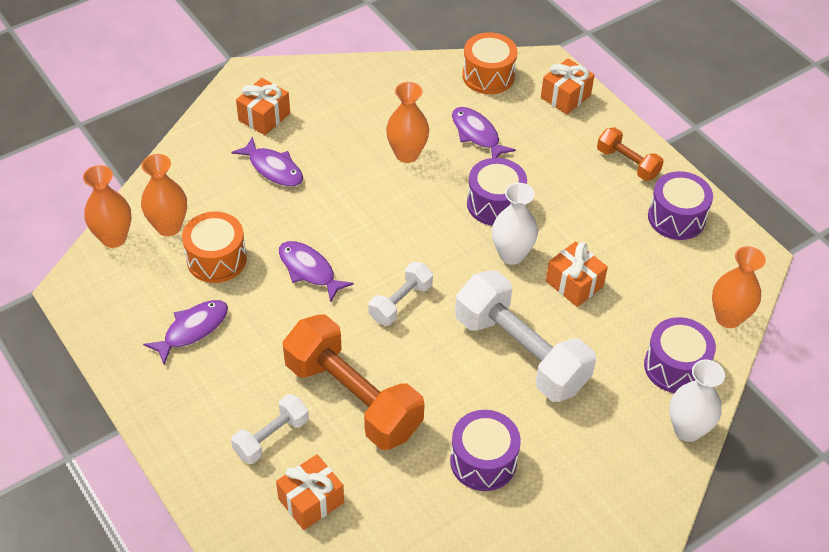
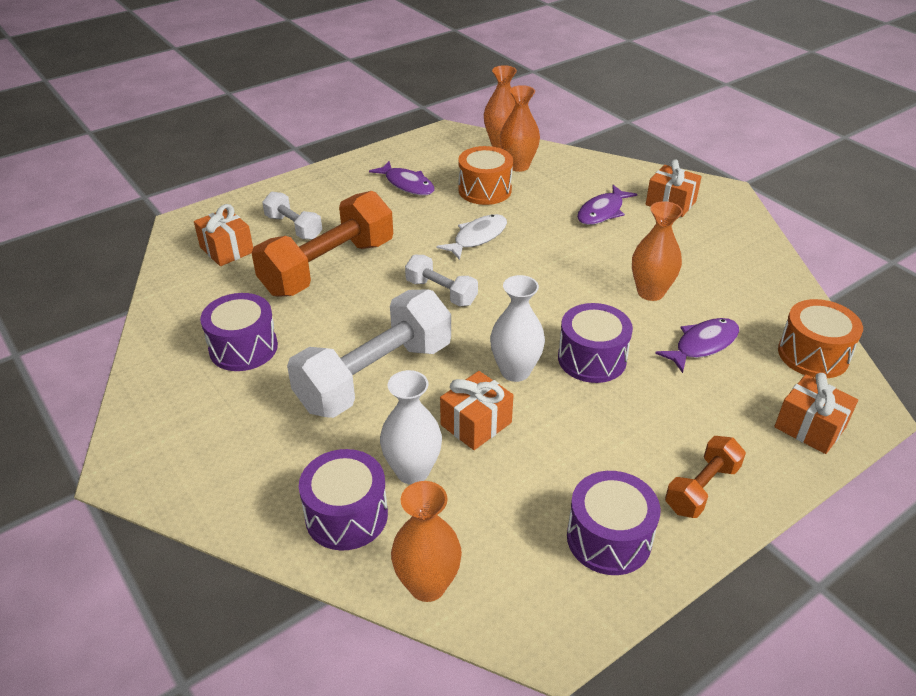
camera: 90 degrees right, 10 degrees down
(309, 270) = (477, 237): purple fish -> white fish
(687, 429) = (250, 520): white vase -> white vase (412, 471)

